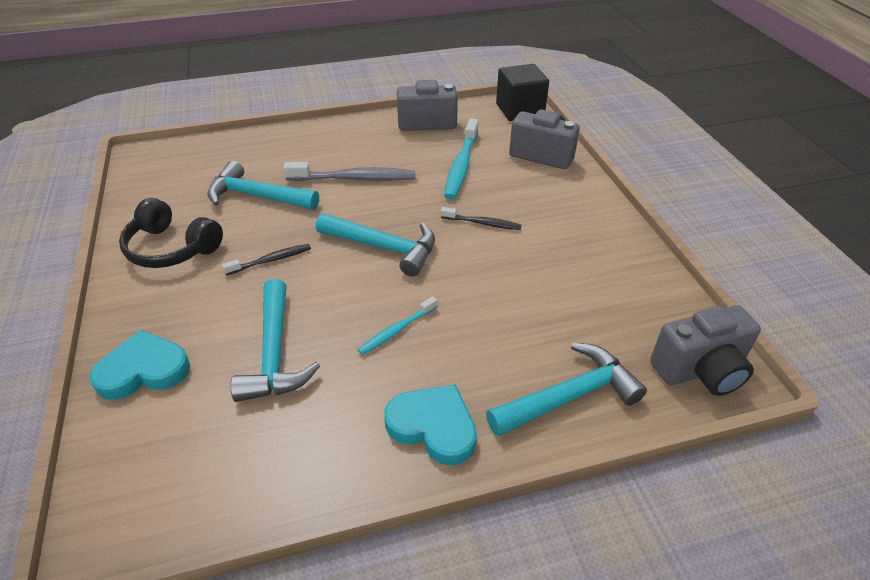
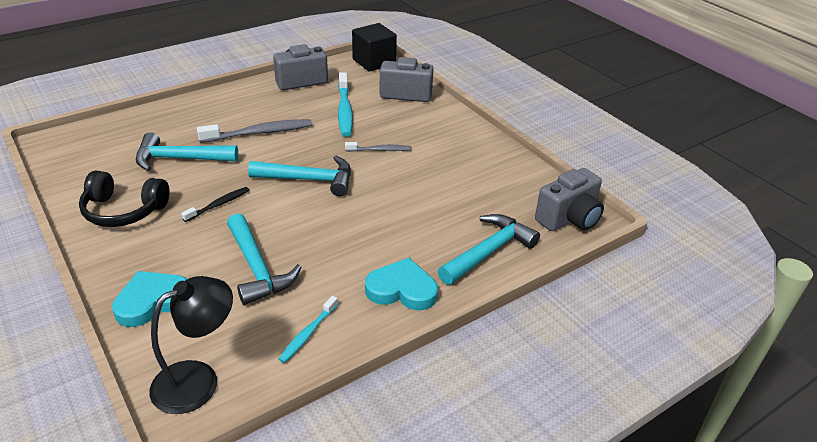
camera: 20 degrees left, 5 degrees down
(139, 493) = (198, 380): none -> black lamp
(397, 330) = (346, 234): turquoise toothbrush -> turquoise toothbrush (308, 334)
(482, 223) = (380, 150): black toothbrush -> grey toothbrush

